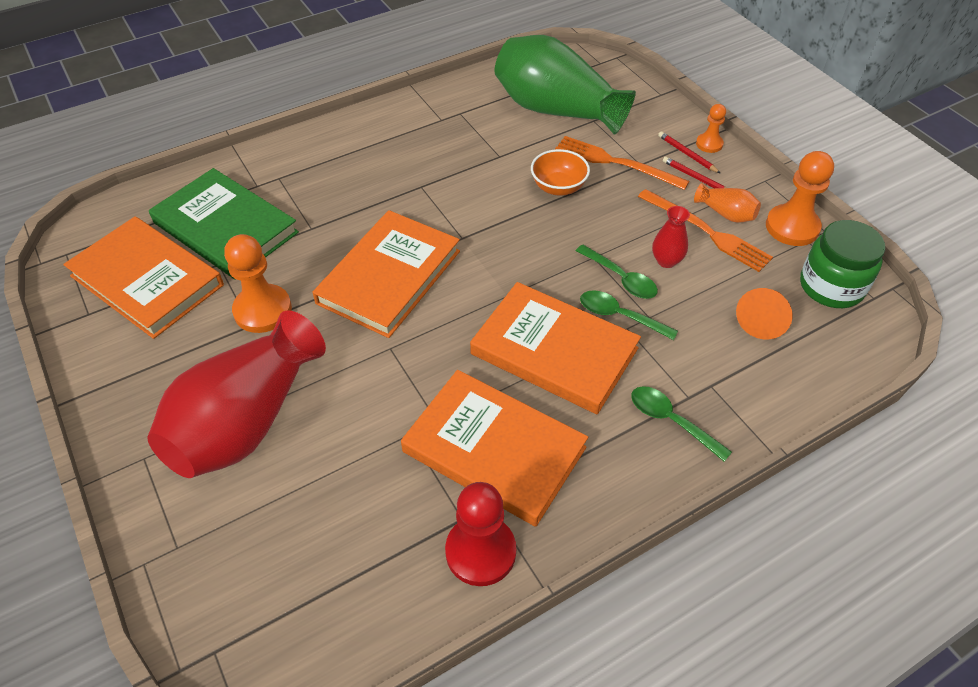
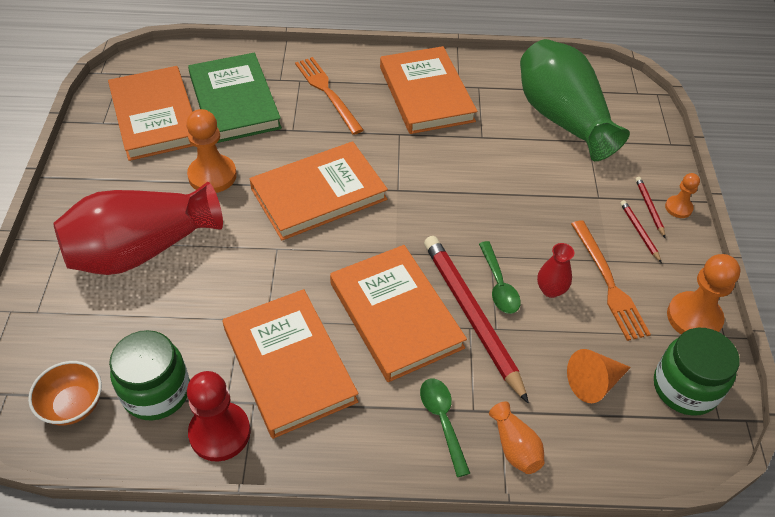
camera: 30 degrees right, 0 degrees up
(382, 551) = (156, 392): none -> green jar
(416, 139) = (426, 94): none -> orange book
(558, 187) = (509, 185): orange bowl -> orange bowl (73, 405)
(616, 163) = (577, 186): orange fork -> orange fork (327, 92)
(620, 316) = (472, 315): green spoon -> red pencil
(725, 214) = (640, 276): orange vase -> orange vase (515, 447)

